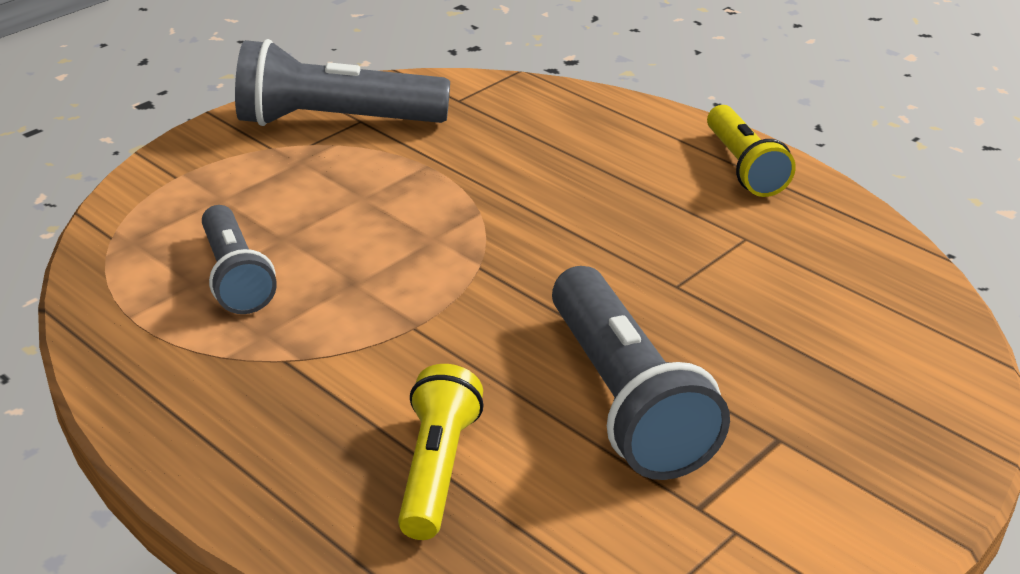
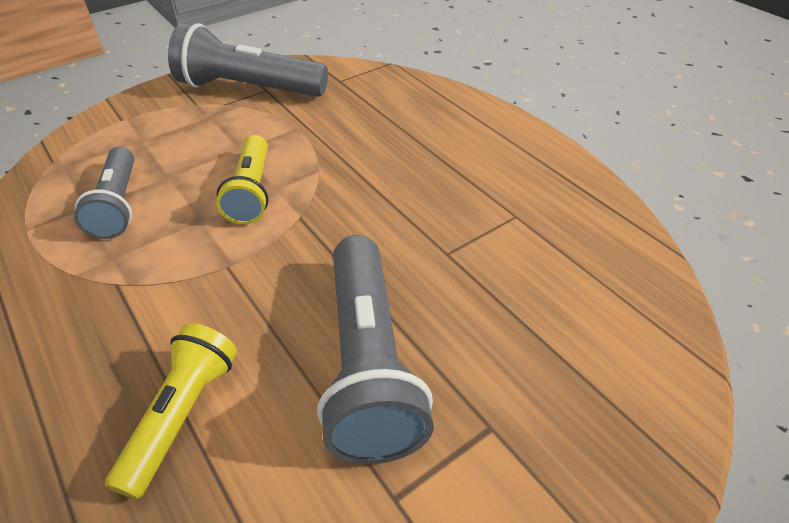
camera: 10 degrees right, 10 degrees up
(744, 167) = (530, 153): yellow flashlight -> yellow flashlight (251, 191)

